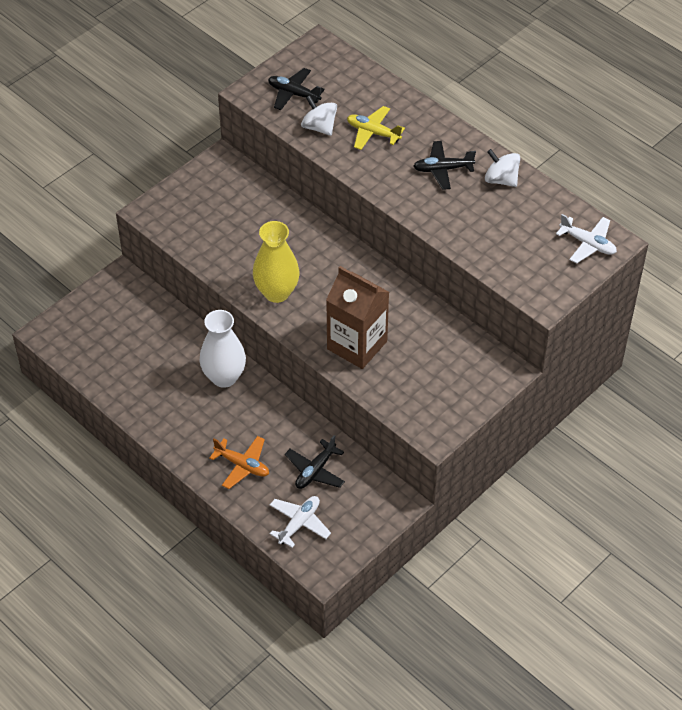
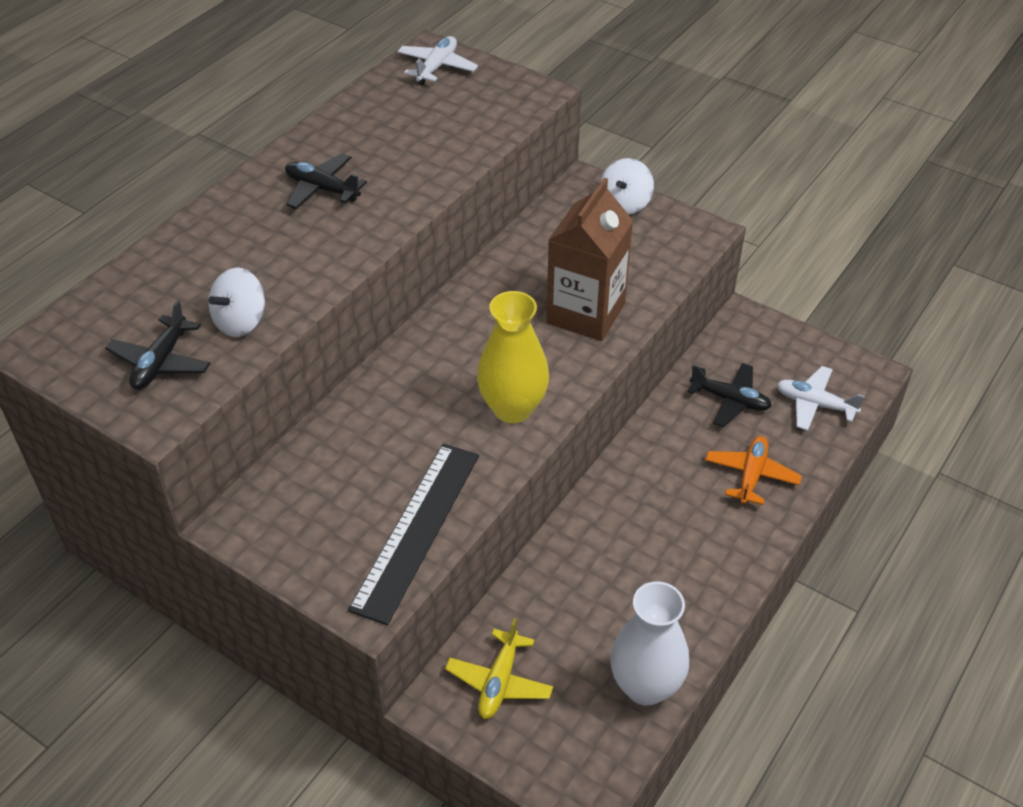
camera: 100 degrees left, 5 degrees down
(193, 236) = (416, 529): none -> black ruler
(224, 377) = (608, 522): white vase -> white vase (645, 686)
(373, 133) = (251, 263): yellow plane -> yellow plane (499, 682)
(442, 169) = (322, 189): black plane -> black plane turned 135 degrees clockwise
(501, 179) = (335, 138): white spinning top -> white spinning top (625, 204)

